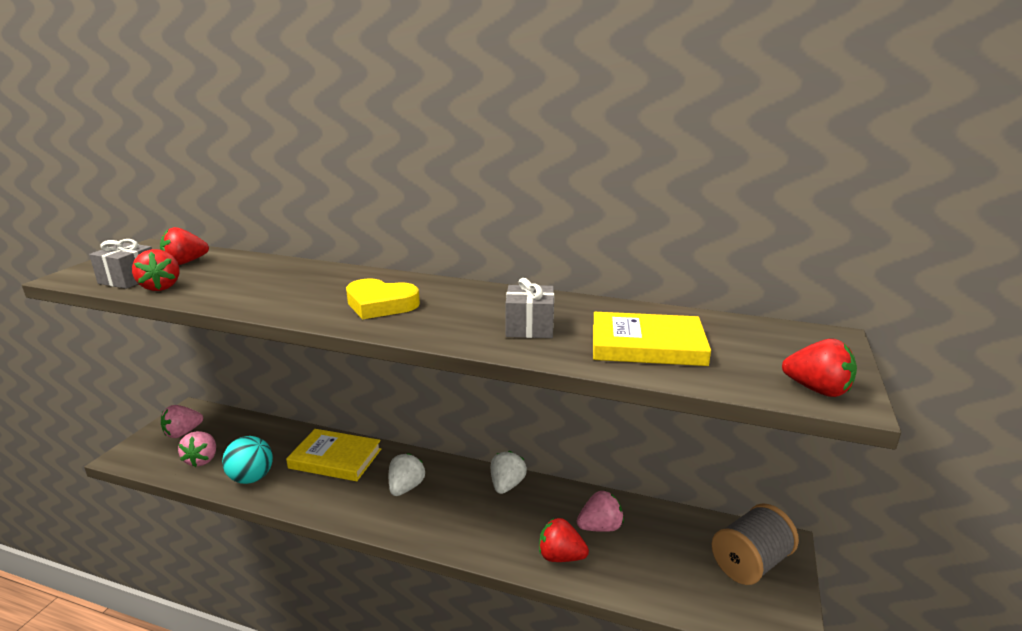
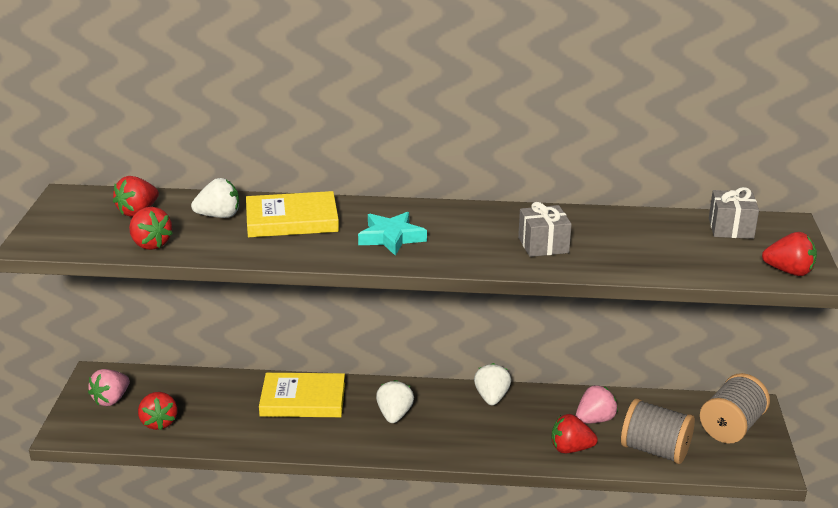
camera: 15 degrees left, 5 degrees up
(128, 279) = (103, 239): grey gift -> grey gift (731, 228)
(202, 460) = (159, 422): pink strawberry -> red strawberry
(247, 272) = (219, 216): none -> white strawberry
(251, 478) = (228, 431): turquoise ball -> none
(380, 304) = (391, 238): yellow heart -> turquoise star
(647, 345) = (649, 249): yellow book -> yellow book (292, 220)
(652, 576) = (654, 450): none -> grey spool

